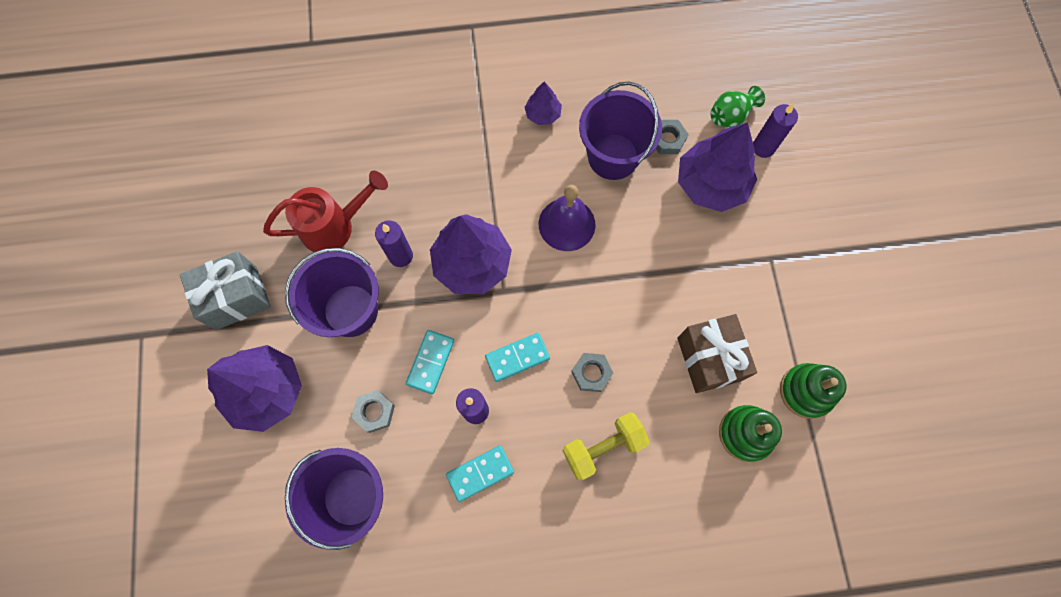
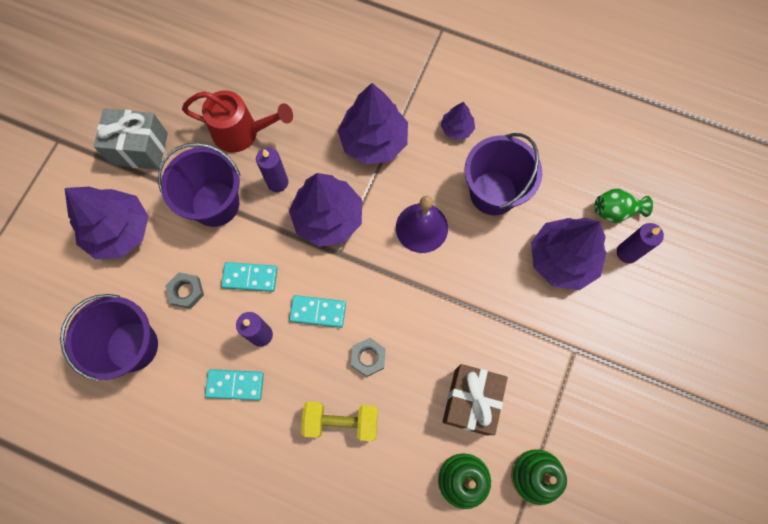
camera: 30 degrees right, 0 degrees up
(430, 362) = (250, 277): turquoise domino -> turquoise domino turned 45 degrees clockwise
(471, 166) = (373, 141): none -> purple tree
(667, 139) = (548, 202): grey nut -> none

